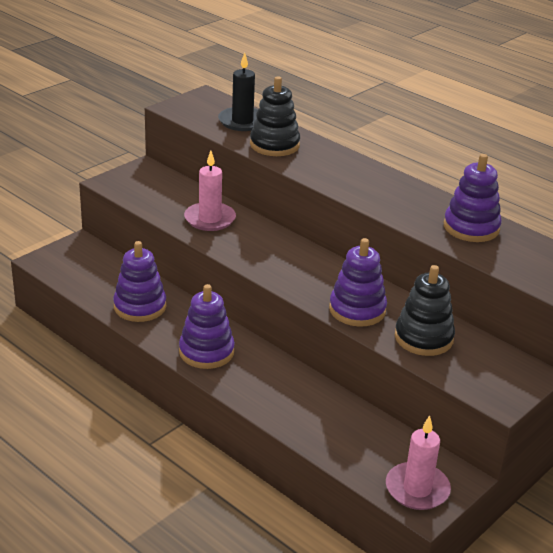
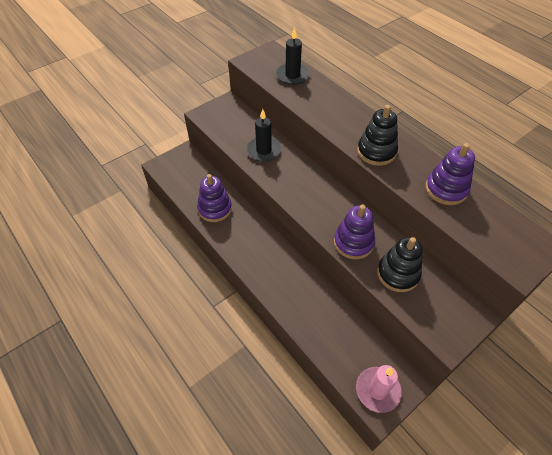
camera: 10 degrees right, 20 degrees up
(206, 352) = (252, 251): purple stacking toy -> none
(210, 219) = (263, 150): pink candle -> black candle
(274, 145) = (311, 99): black stacking toy -> black stacking toy (376, 152)

